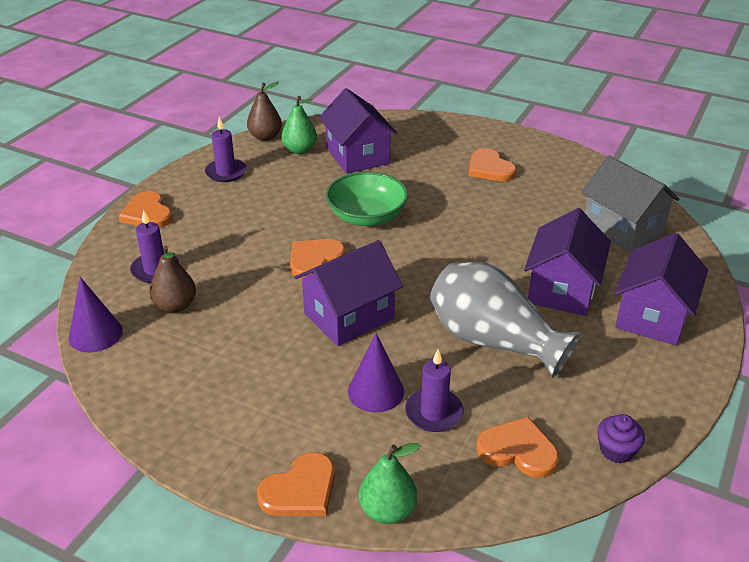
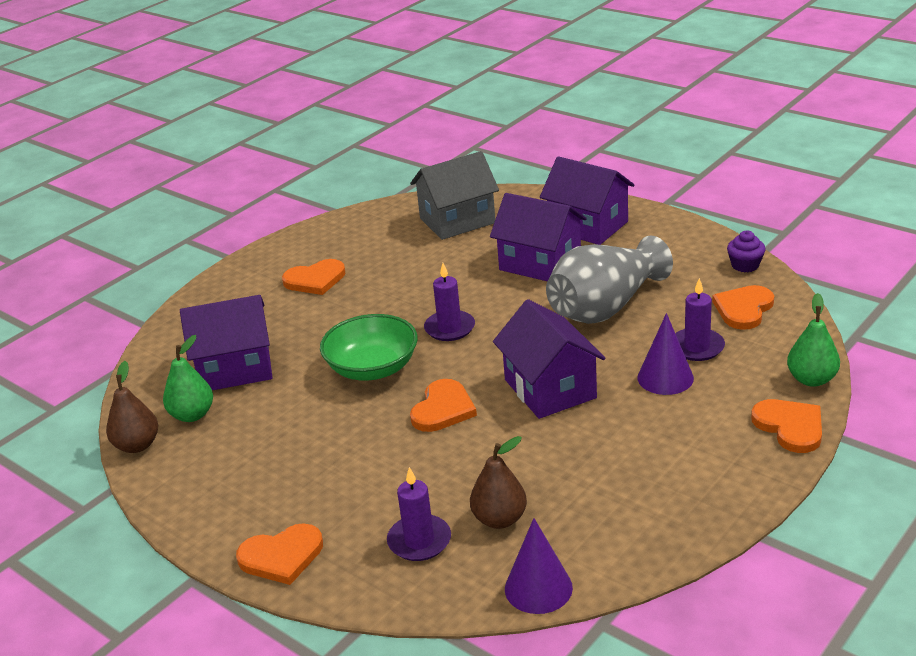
camera: 75 degrees left, 5 degrees down
(226, 172) = (213, 482): purple candle -> purple candle (449, 328)
(314, 260) = (443, 409): orange heart -> orange heart turned 120 degrees counterclockwise

